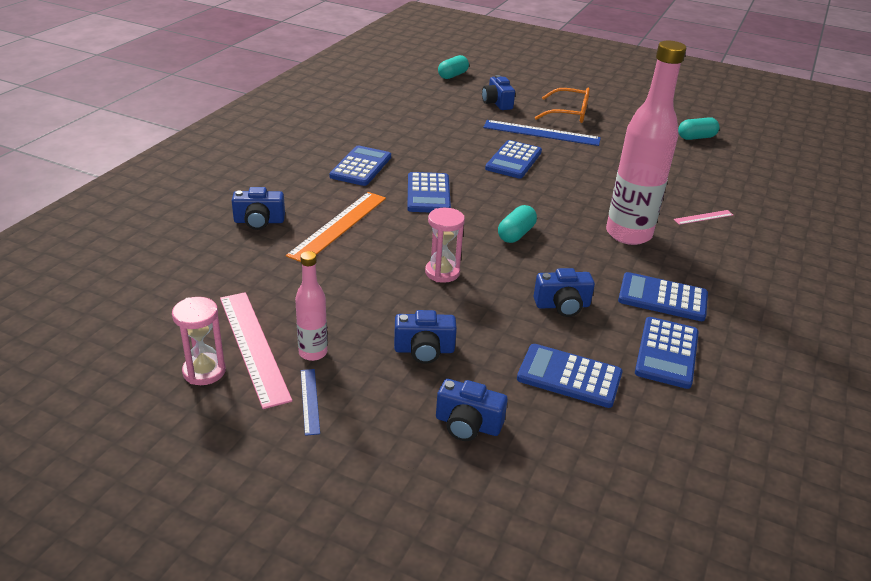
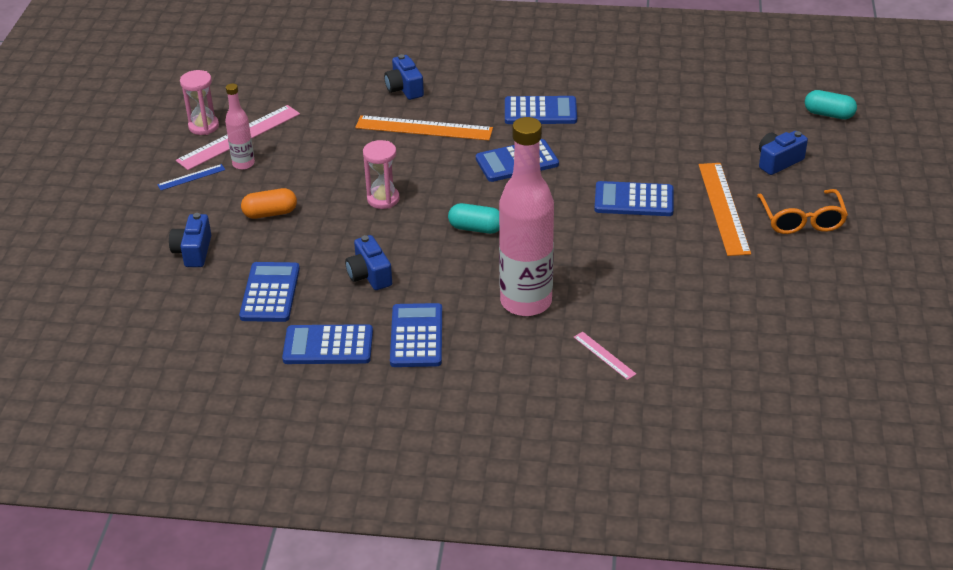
camera: 75 degrees right, 5 degrees up
(424, 350) = (270, 213): blue camera -> orange capsule
(541, 133) = (723, 208): blue ruler -> orange ruler
(696, 137) = (830, 336): turquoise capsule -> none

